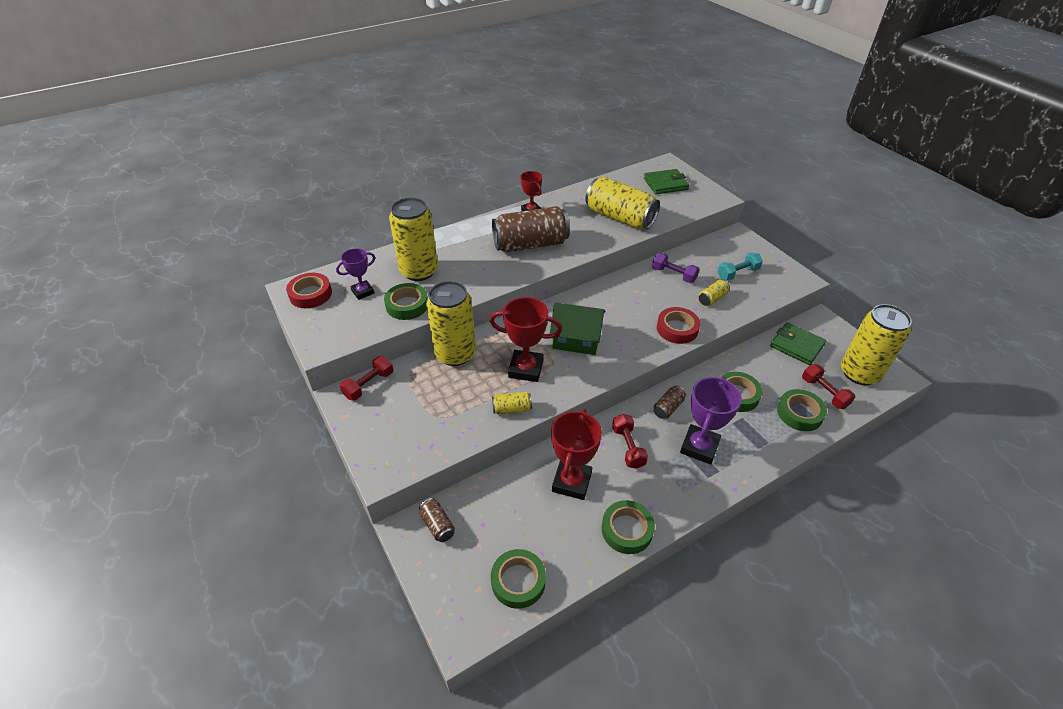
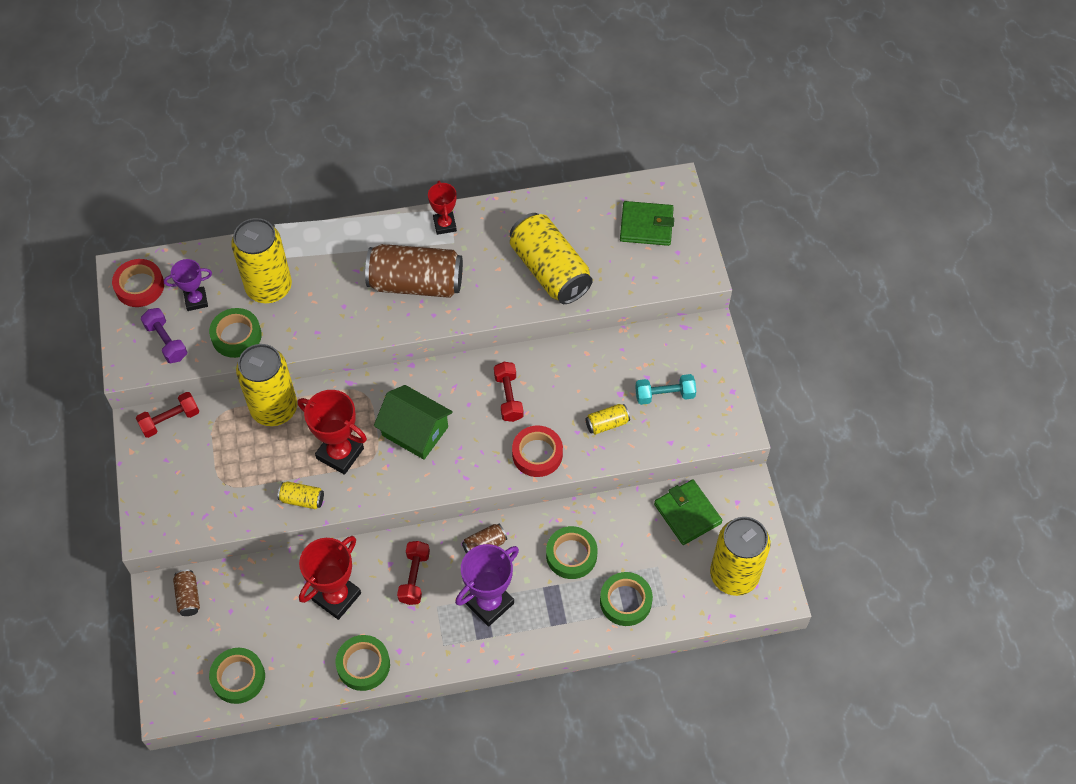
camera: 20 degrees right, 15 degrees up
(673, 275) = (583, 372): purple dumbbell -> purple dumbbell (166, 341)
(824, 393) = (673, 585): red dumbbell -> red dumbbell (508, 397)

